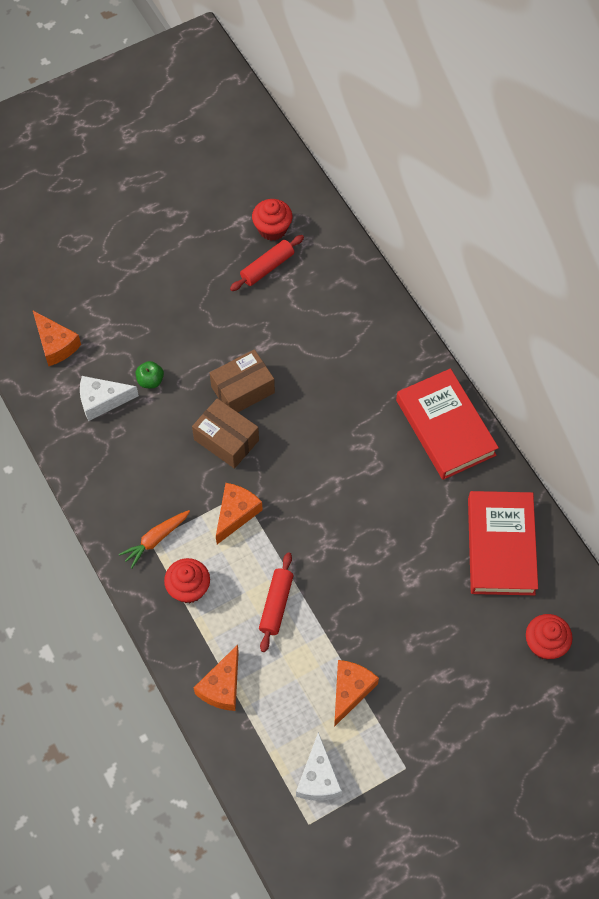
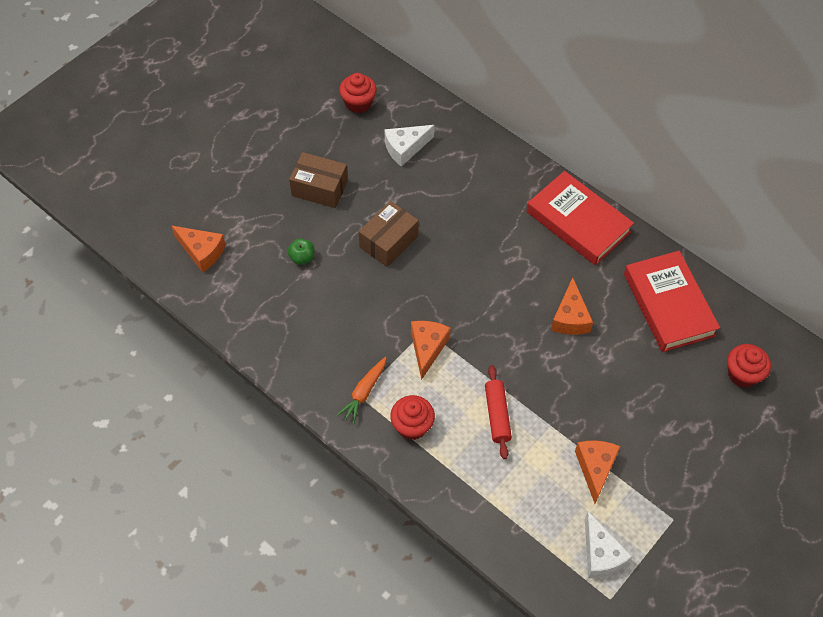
camera: 20 degrees left, 5 degrees down
(102, 401) = (264, 287): white cheese -> white cheese (405, 148)
(222, 686) = (479, 502): orange cheese -> orange cheese (570, 317)
(226, 440) = (392, 288): brown box -> brown box (319, 188)
(267, 267) = (367, 135): red rolling pin -> none

